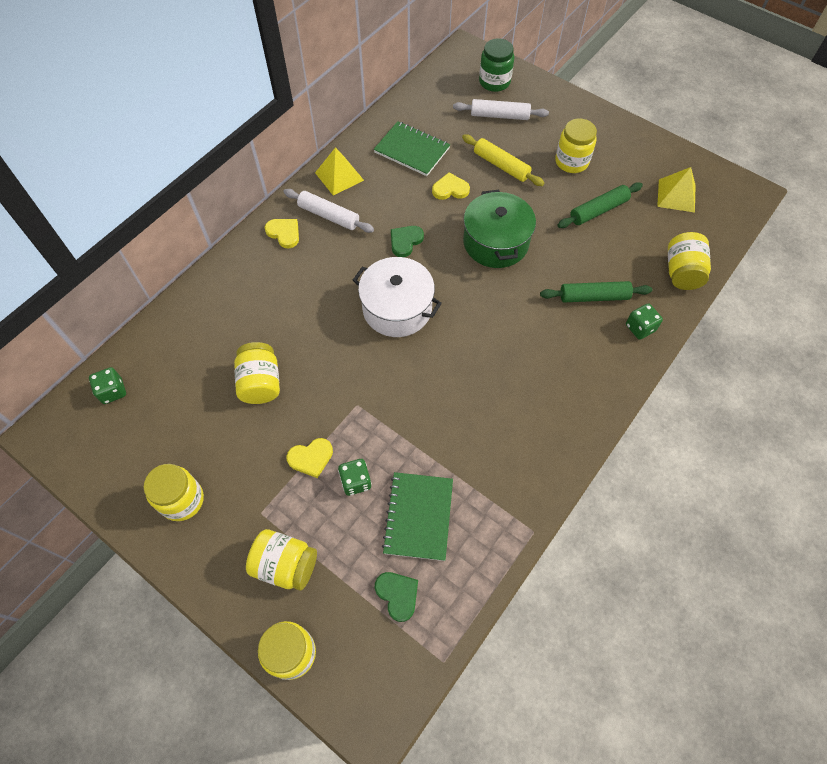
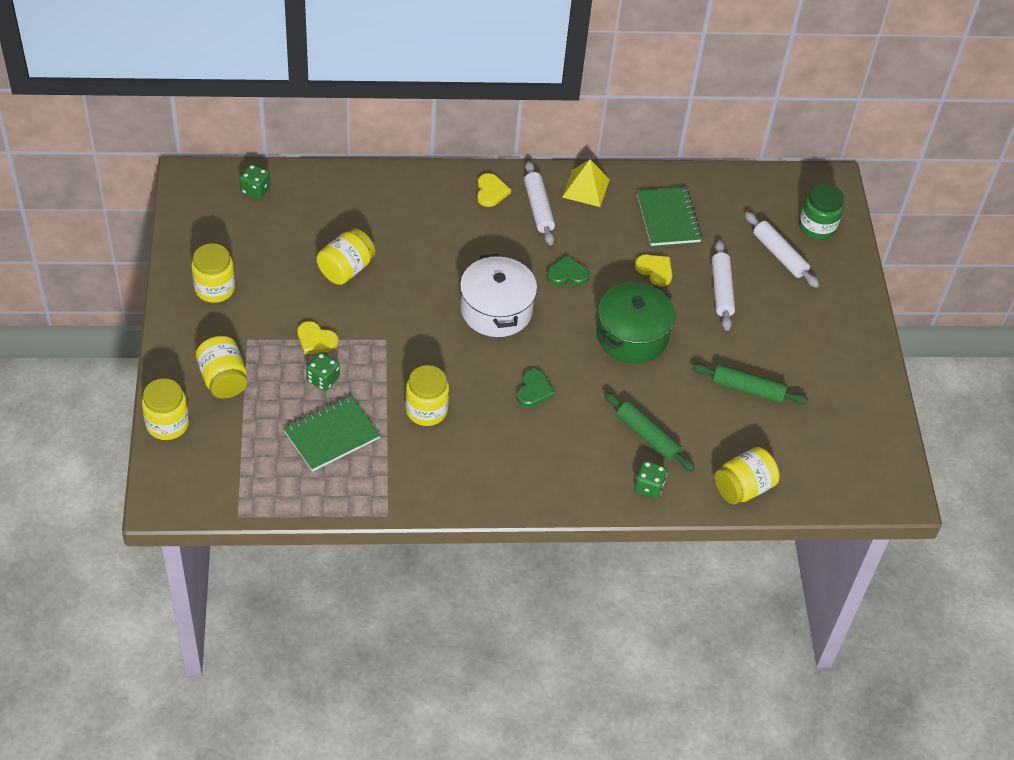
camera: 45 degrees right, 10 degrees down
(397, 595) = (261, 459): green heart -> green heart (534, 390)
(501, 165) = (721, 290): yellow rolling pin -> white rolling pin
(571, 162) = (784, 338): yellow jar -> yellow jar (426, 410)
(676, 195) = (831, 439): yellow pyramid -> none

